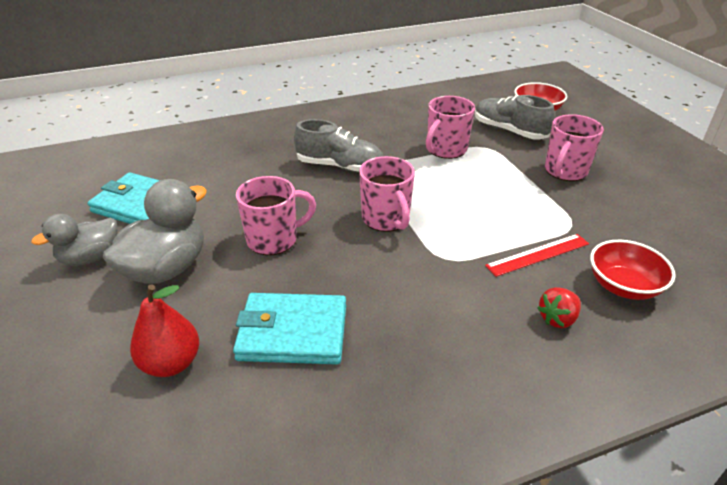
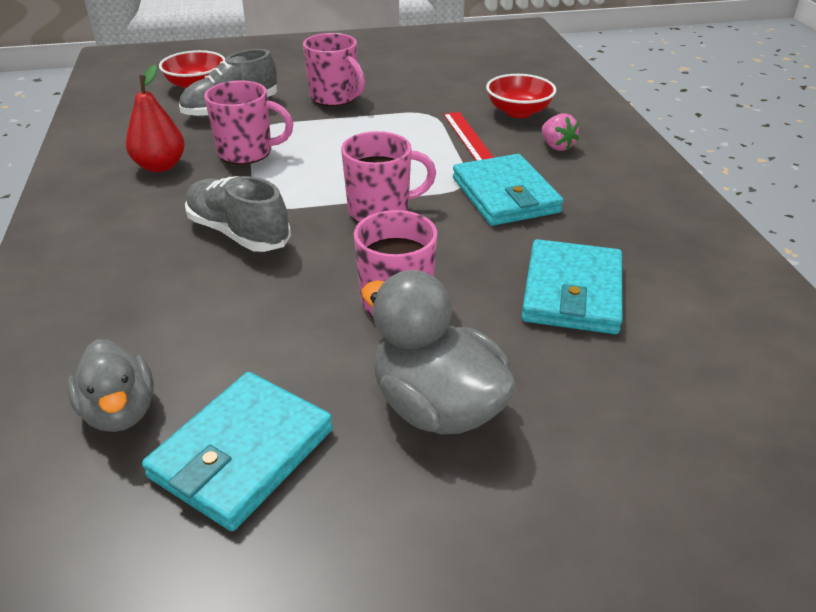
camera: 80 degrees left, 0 degrees up
(90, 258) = (385, 510): grey duck -> grey duck (120, 411)
(171, 363) = (624, 389): red pear -> red pear (160, 166)
(340, 166) = (238, 233): grey shoe -> grey shoe turned 75 degrees counterclockwise
(437, 285) = (505, 195): none -> turquoise wallet
(446, 150) = (247, 152): pink mug -> pink mug turned 45 degrees counterclockwise
(557, 319) = (556, 146): red strawberry -> pink strawberry

